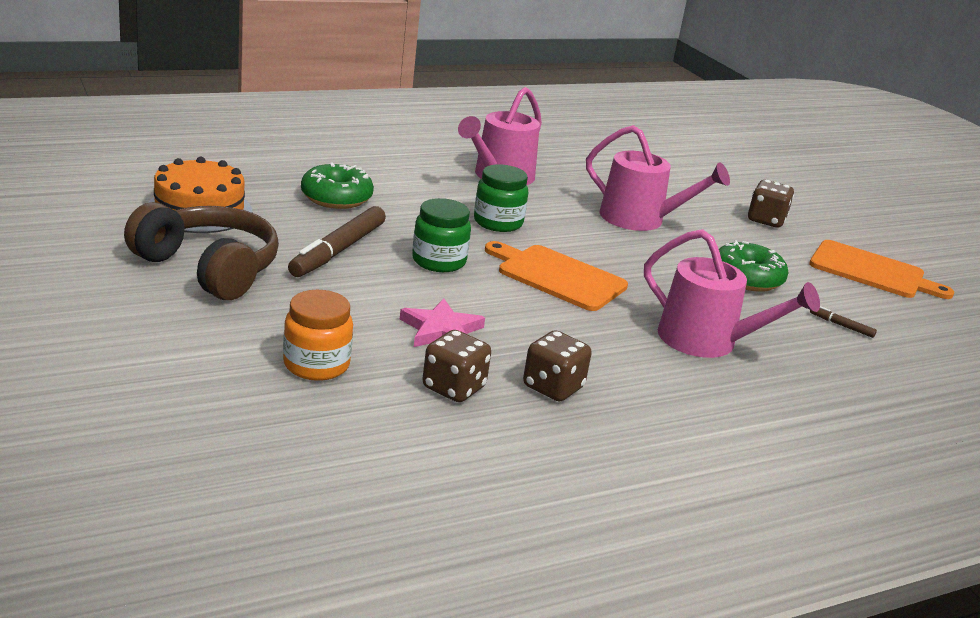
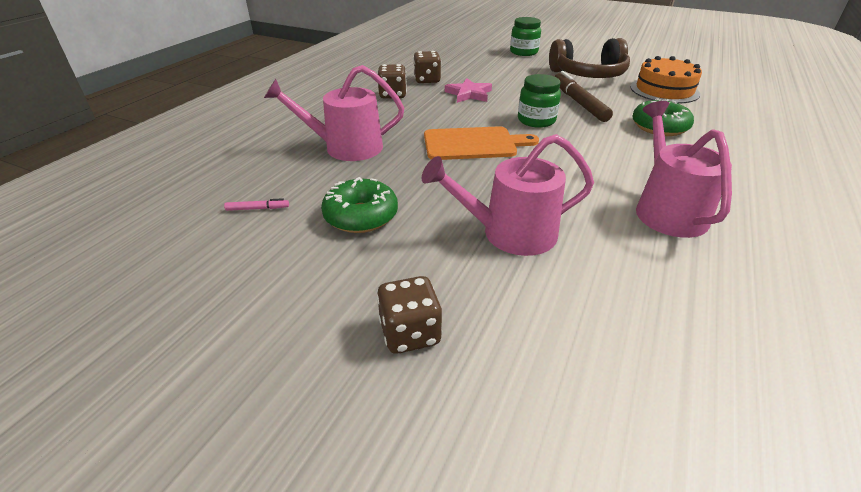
camera: 145 degrees right, 10 degrees up
(316, 365) = (481, 67): orange jar -> none
(498, 222) = (570, 162): green jar -> green jar (523, 52)
(841, 325) = (258, 208): brown marker -> pink marker
(871, 271) = (241, 311): orange cutting board -> none

